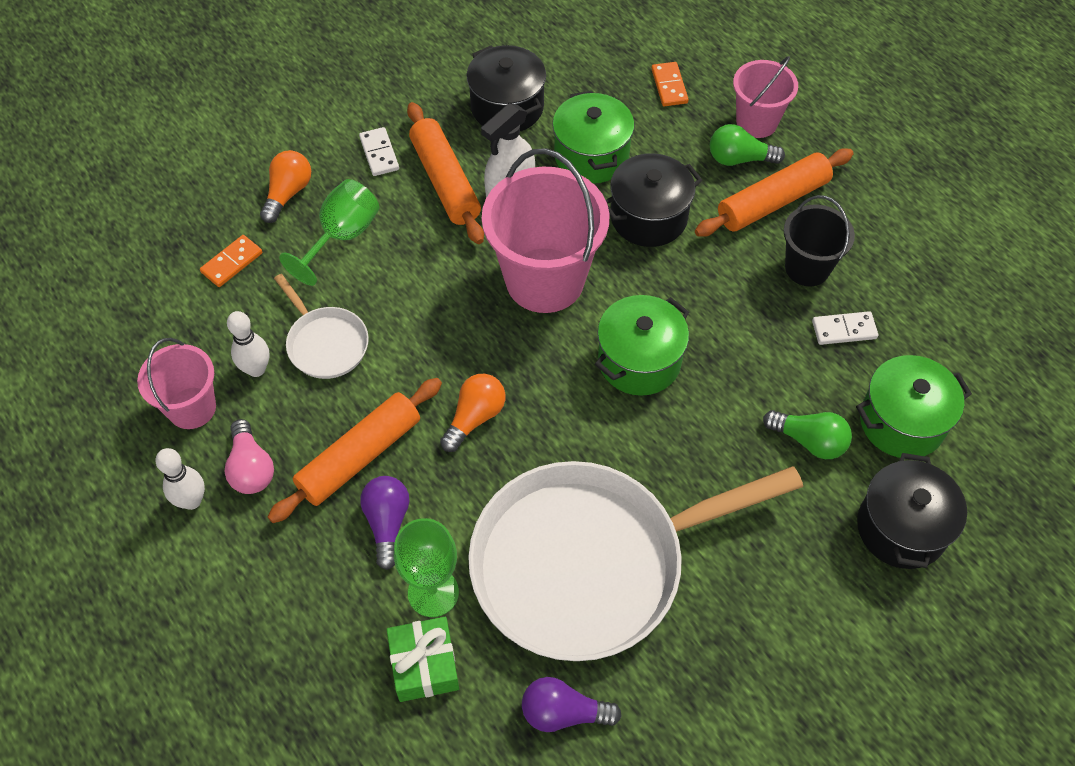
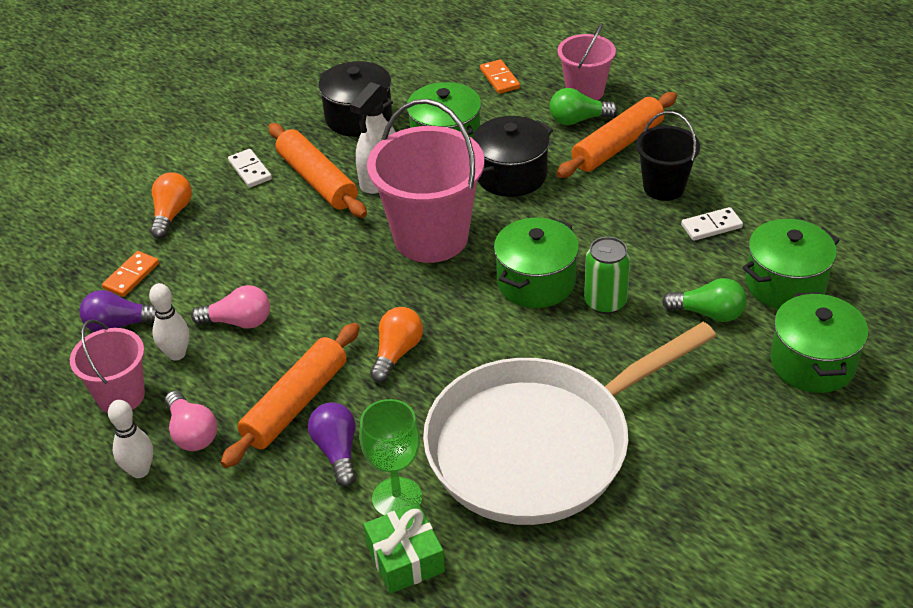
camera: 10 degrees left, 15 degrees down
(325, 343) = (238, 322): white pan -> pink light bulb
(342, 237) = (232, 238): green goblet -> none
(563, 712) = (551, 569): purple light bulb -> purple light bulb (119, 325)
(704, 402) = (605, 302): none -> green can
(901, 528) = (812, 363): black pot -> green pot

